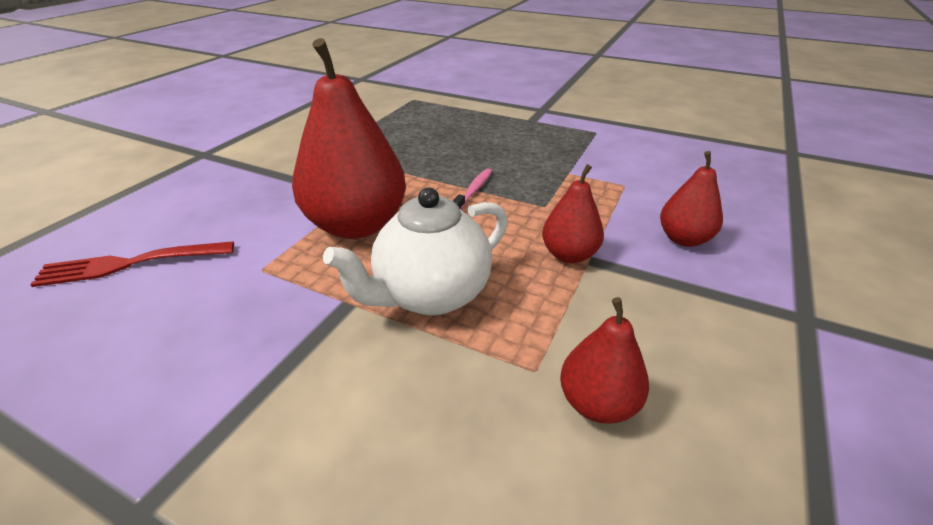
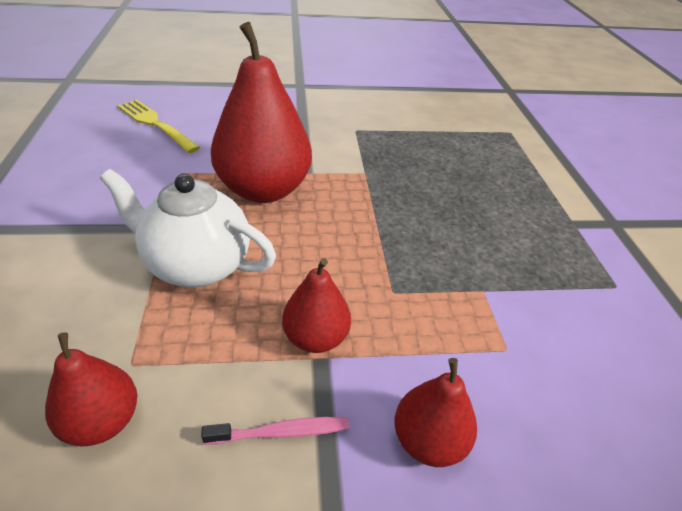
camera: 55 degrees right, 5 degrees up
(132, 263) = (156, 124): red fork -> yellow fork
(474, 191) = (375, 233): pink toothbrush -> pink toothbrush (281, 432)

